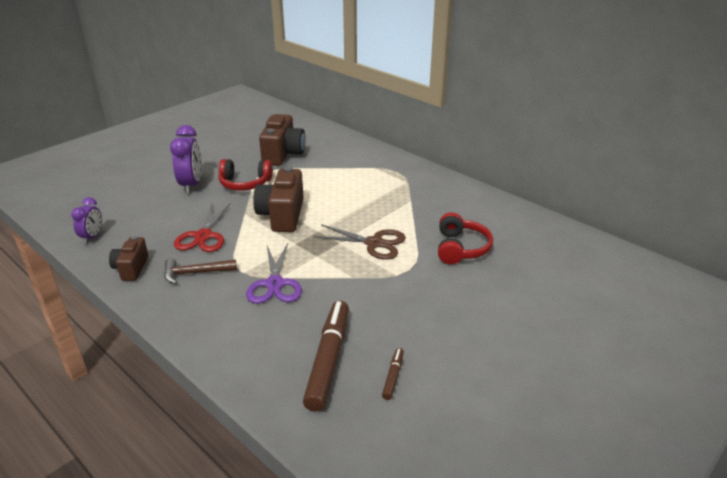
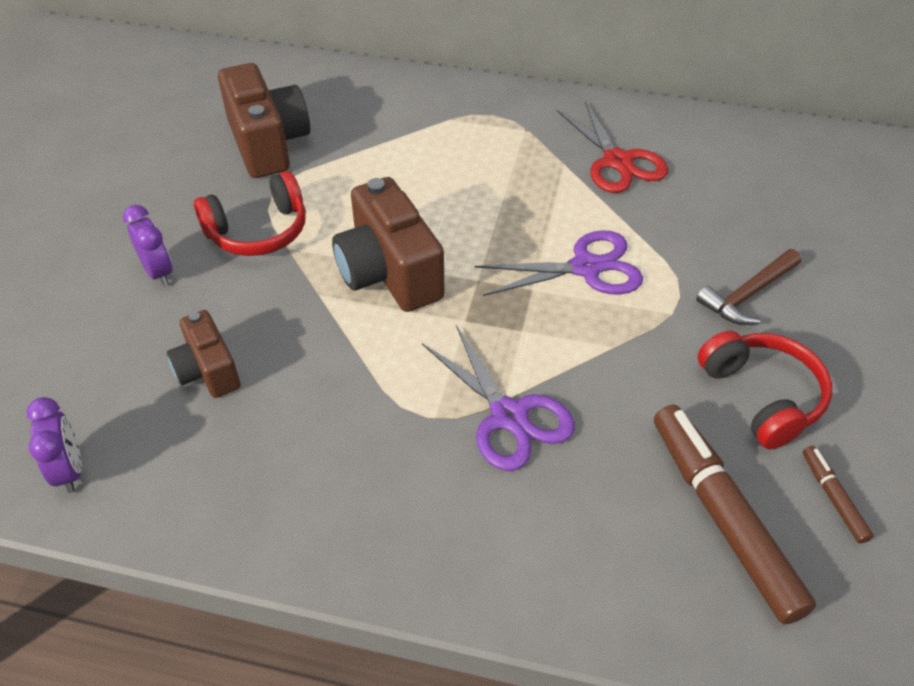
camera: 30 degrees left, 15 degrees up
(131, 268) = (222, 503): brown camera -> brown camera (207, 371)
(191, 185) = (158, 272): purple clock -> purple clock, size x0.61
(195, 273) = (352, 457): brown hammer -> brown hammer (748, 295)
(203, 236) = (291, 373): red scissors -> red scissors (617, 161)
(374, 243) = (586, 268): brown scissors -> purple scissors
(460, 248) = (713, 225): red headphones -> red headphones (761, 396)

